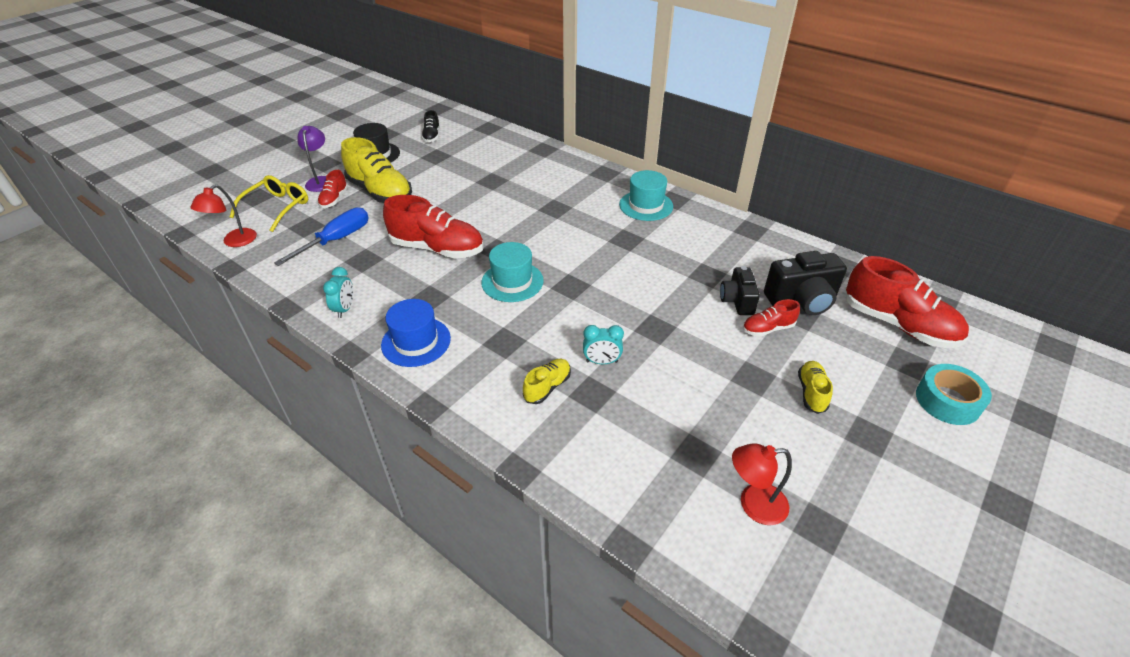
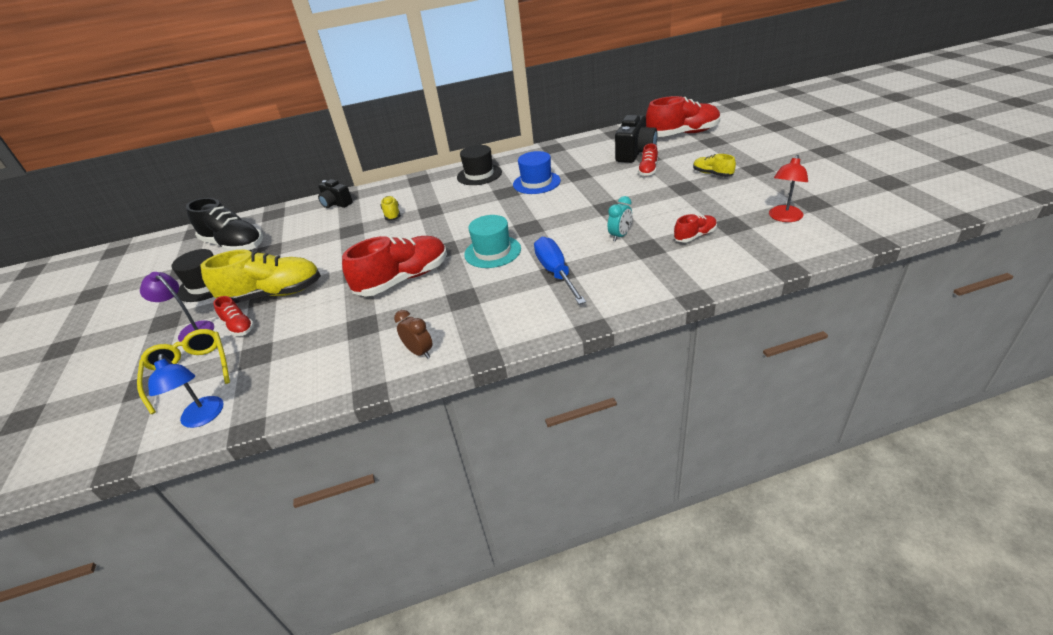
camera: 50 degrees left, 5 degrees down
(234, 242) = (203, 418): red lamp -> blue lamp
(336, 240) = (308, 338): blue screwdriver -> blue screwdriver (556, 273)
(345, 309) = (419, 352): turquoise clock -> brown clock
(416, 341) = (510, 318): blue hat -> blue hat (536, 183)
(432, 136) = (234, 245): black shoe -> black shoe, size x2.02
(547, 387) = (624, 265): yellow shoe -> yellow shoe (392, 214)
(645, 427) = (695, 236): none -> red shoe
(646, 205) = (479, 175): turquoise hat -> black hat
(737, 301) = (613, 172): black camera -> black camera (336, 204)
(947, 401) = (749, 141): turquoise tape -> none

